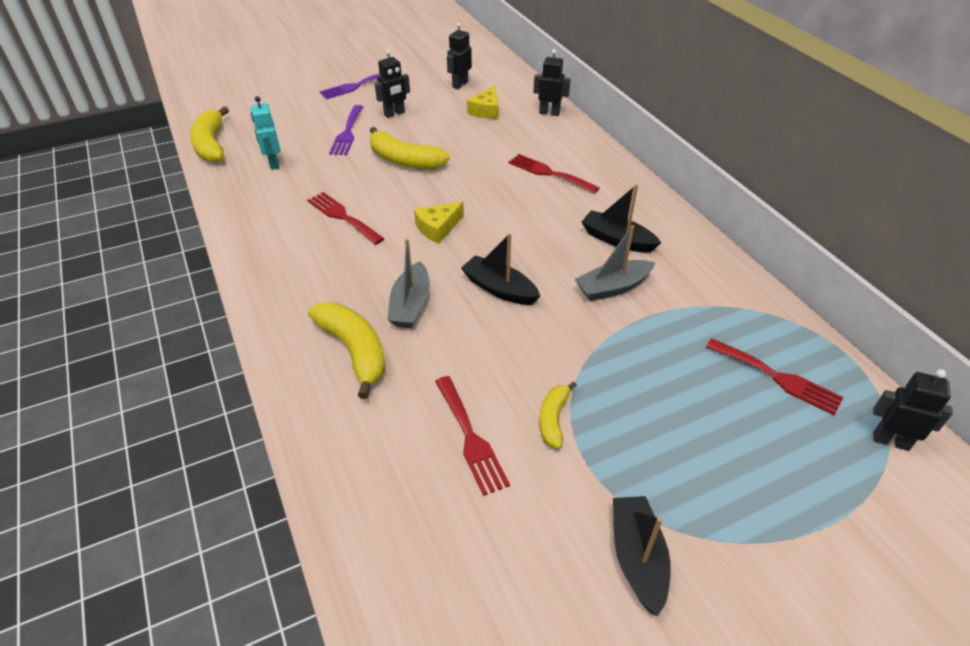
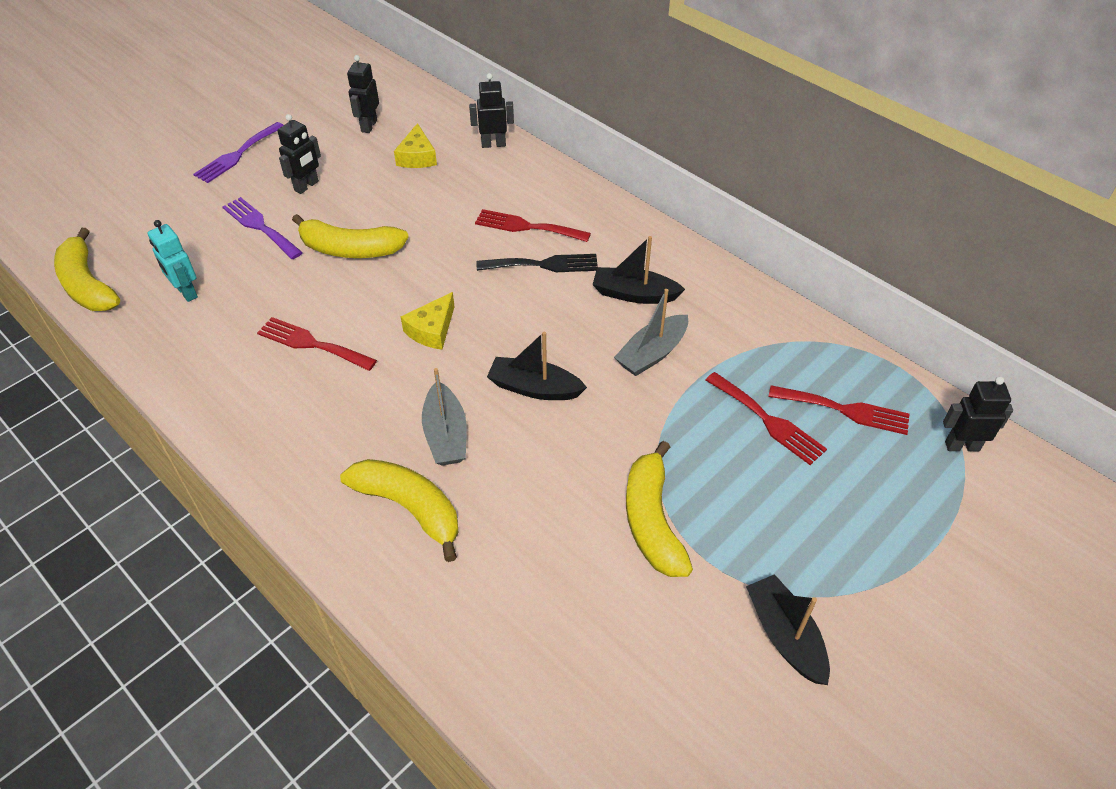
camera: 20 degrees left, 5 degrees up
(347, 133) = (260, 226): purple fork -> purple fork turned 150 degrees clockwise
(470, 438) = (579, 567): red fork -> red fork (768, 420)
(550, 202) = (543, 265): none -> black fork
(553, 419) = (652, 520): yellow banana -> yellow banana, size x1.76

